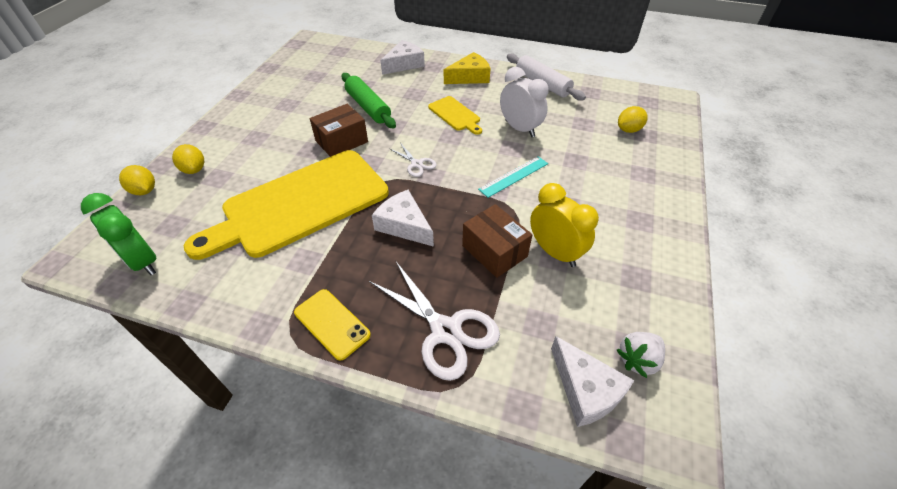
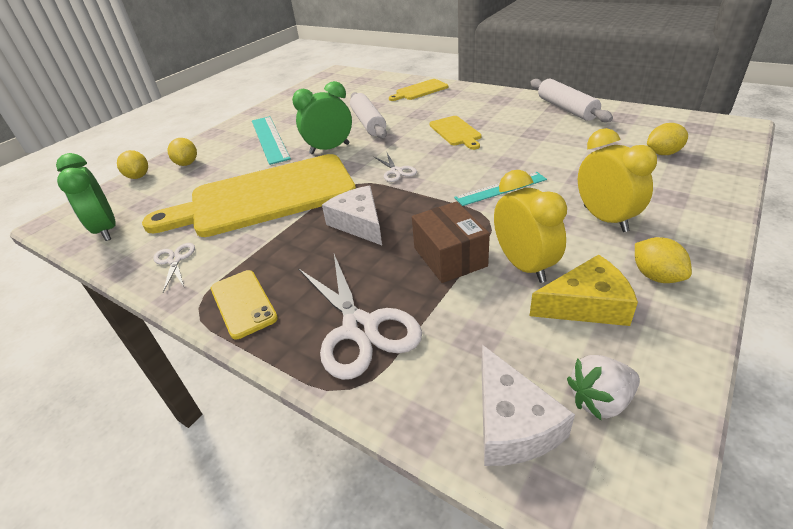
camera: 20 degrees right, 10 degrees down
(240, 287) = (175, 260): none -> white scissors
(273, 132) = (269, 139): none -> turquoise ruler
(341, 141) = (329, 149): brown box -> green clock
(368, 107) = (368, 123): green rolling pin -> white rolling pin
(404, 64) = (420, 90): white cheese -> yellow cutting board
(470, 77) = (485, 101): yellow cheese -> yellow cheese (586, 305)
(519, 129) = (524, 146): white clock -> none
(602, 199) = (605, 219): none -> yellow clock
(649, 249) = (656, 276): none -> yellow lemon

